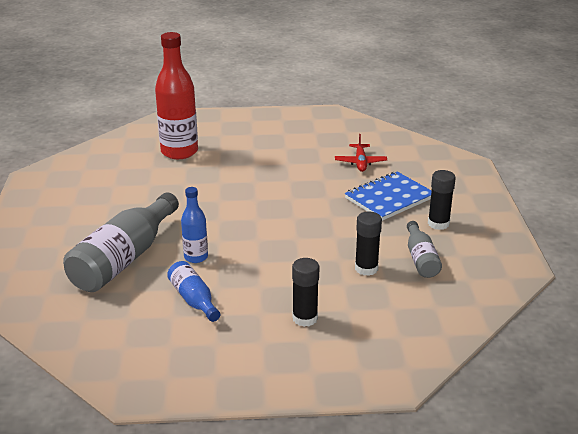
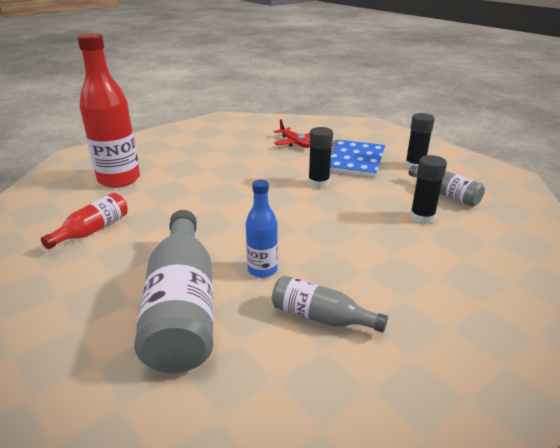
camera: 35 degrees left, 0 degrees up
(124, 188) = (93, 230): none -> red bottle
(193, 300) = (321, 317): blue bottle -> grey bottle
(305, 318) = (447, 283): black glue stick -> black glue stick (318, 183)

